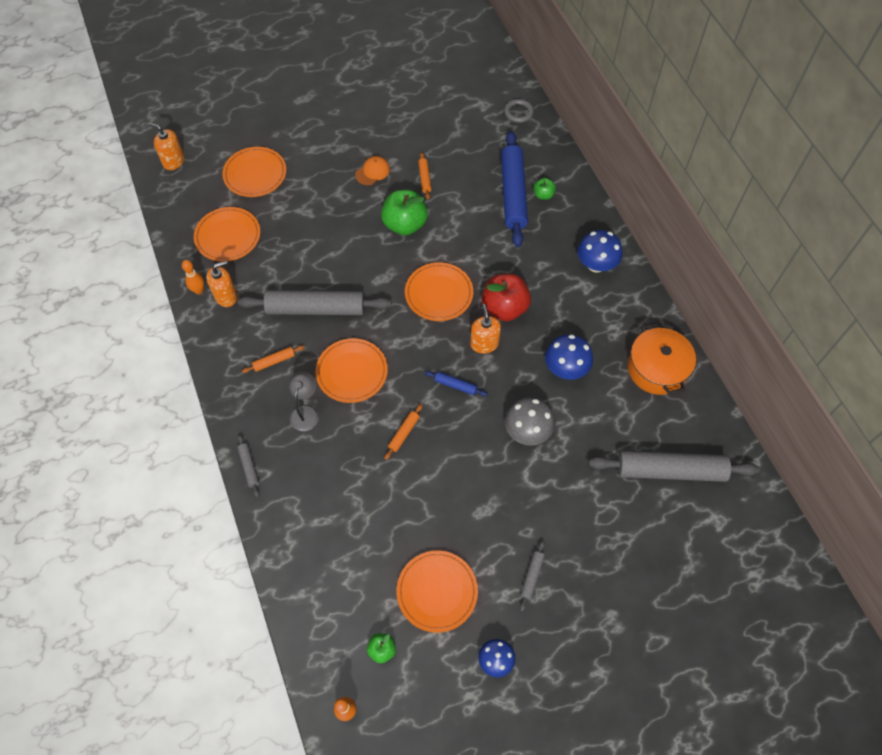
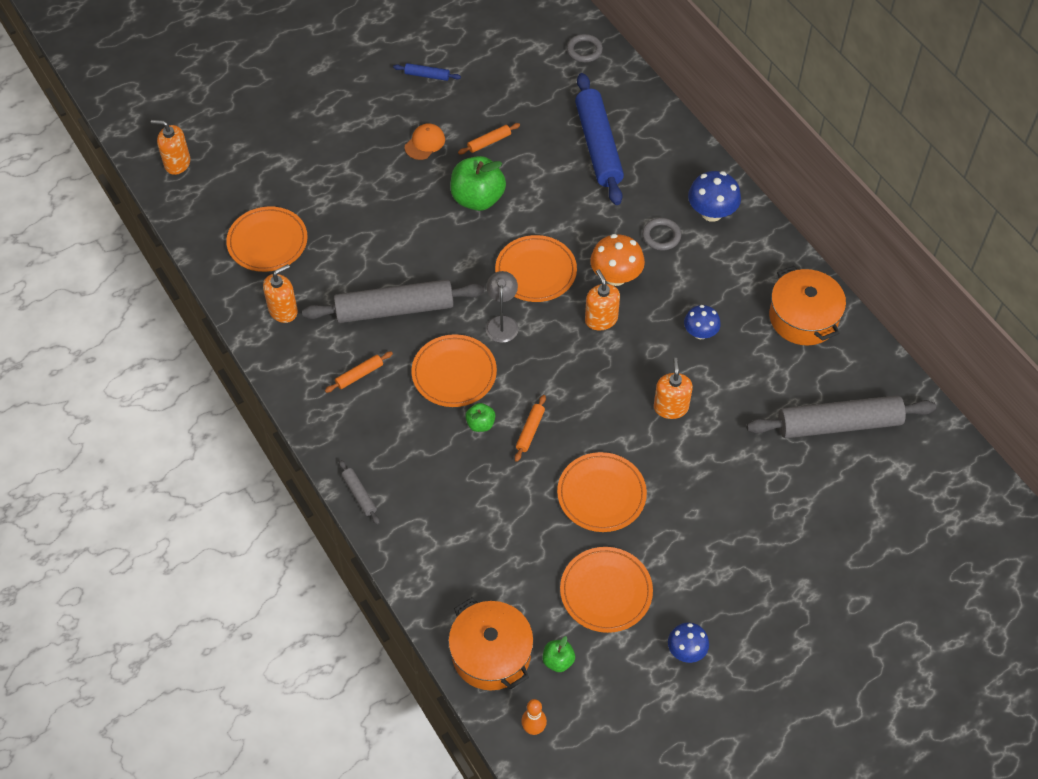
camera: 10 degrees left, 5 degrees down
(199, 290) = (248, 309): orange bowling pin -> none
(255, 174) = (282, 165): orange plate -> orange plate (601, 494)
(306, 412) = (411, 425): grey lamp -> grey lamp (502, 323)
(326, 632) = (491, 654): none -> orange pot
(424, 178) = (489, 142): orange rolling pin -> orange rolling pin turned 75 degrees clockwise
(455, 385) = (578, 370): blue rolling pin -> blue rolling pin (427, 75)
(504, 308) = (616, 276): red apple -> orange mushroom
(527, 431) = (671, 407): grey mushroom -> orange soap dispenser
(532, 576) = (708, 558): grey rolling pin -> none
(543, 195) = (634, 142): green apple -> green apple (480, 424)
(549, 278) = (661, 236): none -> grey ring
(565, 368) = (700, 333): blue mushroom -> blue mushroom, size x0.66

